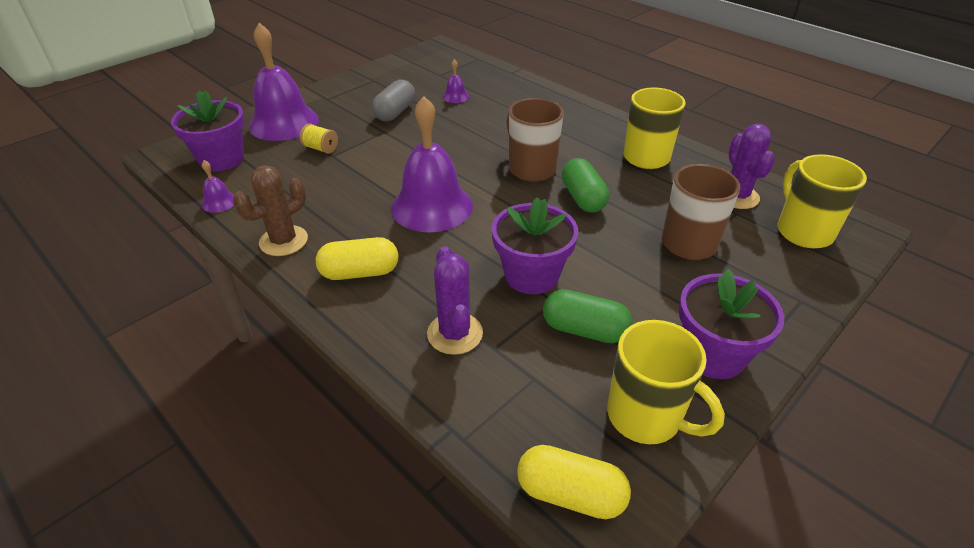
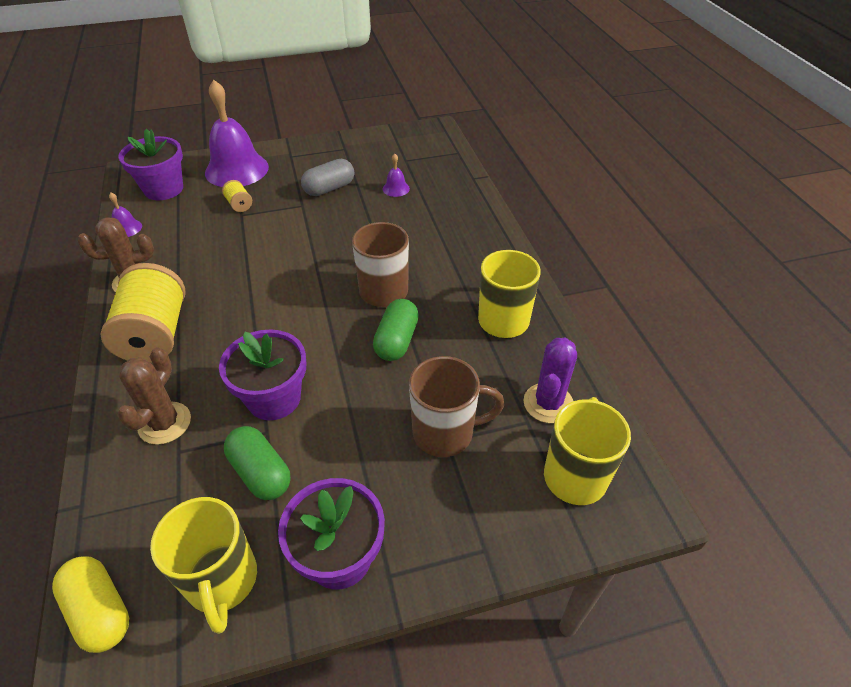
camera: 30 degrees right, 5 degrees up
(360, 272) = (155, 334): yellow capsule -> yellow spool
(432, 206) = (265, 295): purple bell -> none
(455, 333) = (164, 423): purple cactus -> brown cactus

